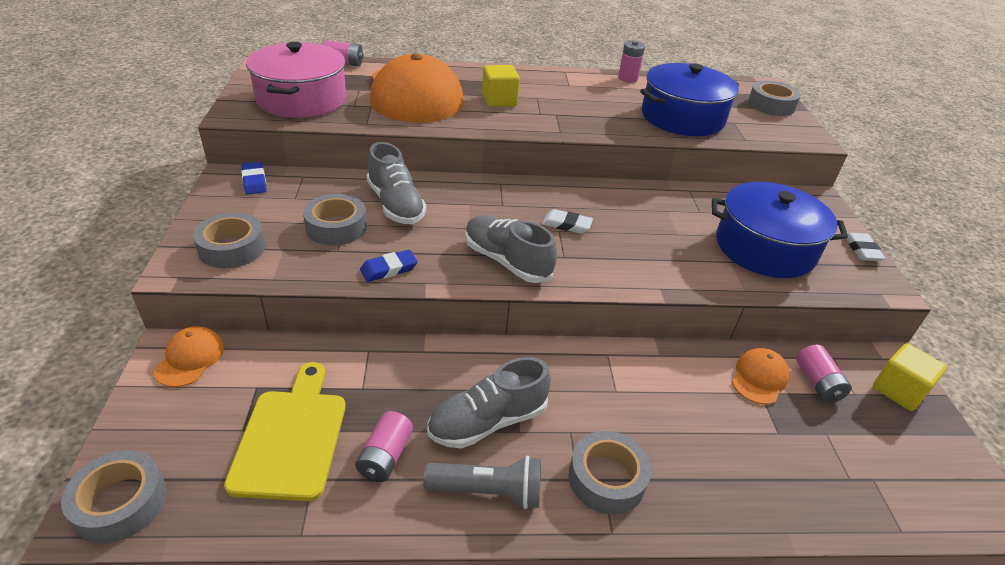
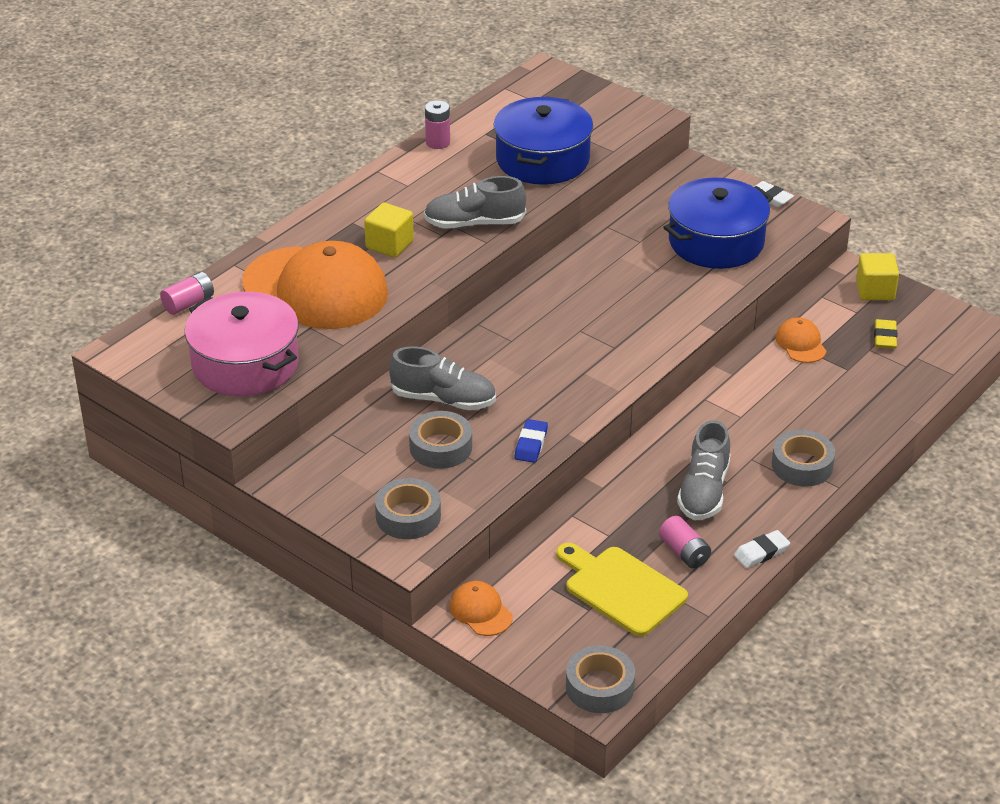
camera: 45 degrees left, 0 degrees up
(254, 181) = (307, 466): blue eraser -> none
(488, 491) = (759, 521): grey flashlight -> none
(506, 261) = (588, 379): grey shoe -> grey shoe (474, 223)
(566, 225) = (577, 322): white eraser -> white eraser (761, 552)
(771, 105) = (580, 95): grey tape -> none
(817, 383) = (832, 321): pink battery -> none
(859, 435) = (885, 337): none -> yellow eraser

